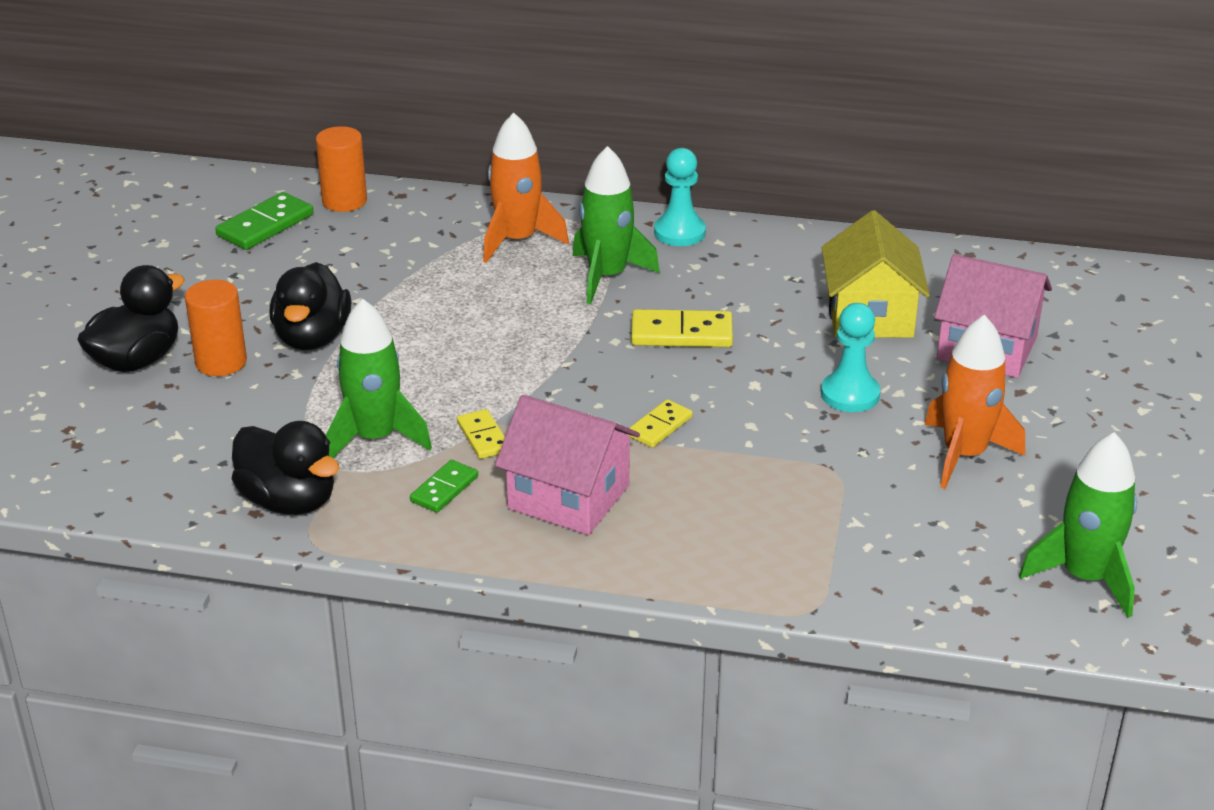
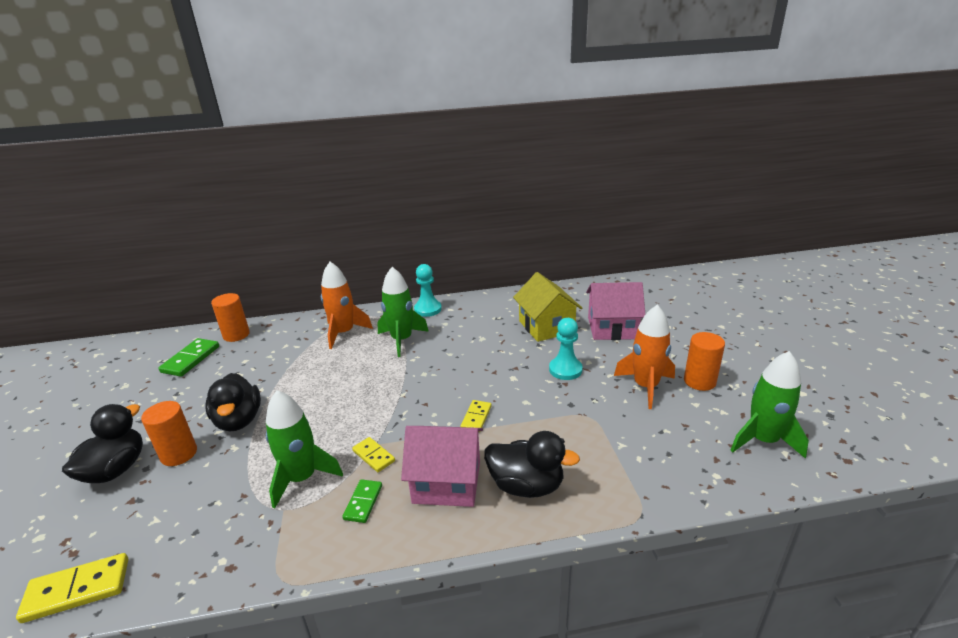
camera: 20 degrees left, 5 degrees down
(289, 501) = (254, 548): black duck -> black duck (526, 485)
(681, 333) = (458, 360): yellow domino -> yellow domino (77, 589)
(1064, 471) = (699, 381): none -> orange cylinder

